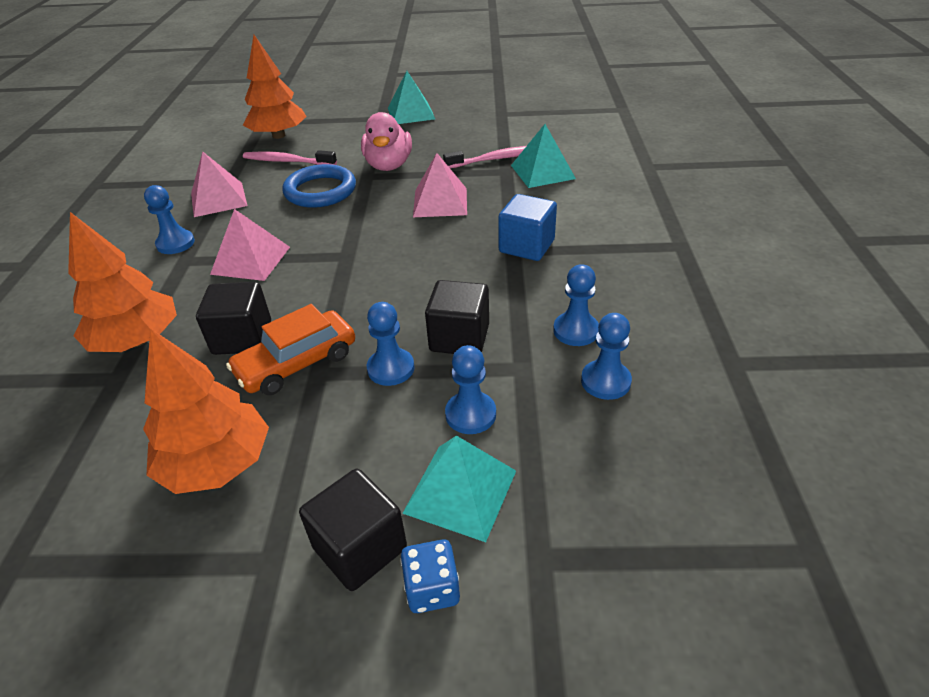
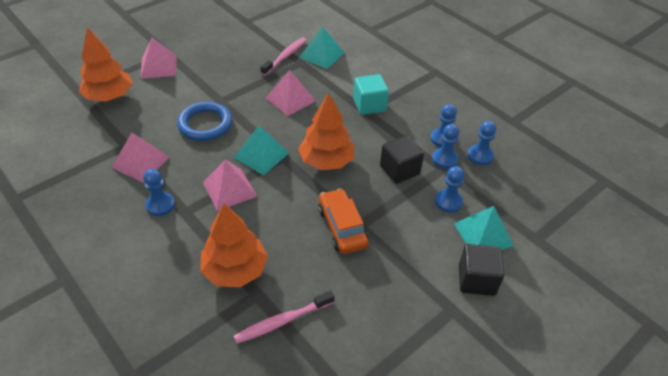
camera: 45 degrees left, 5 degrees up
(217, 464) = (375, 293): orange tree -> orange tree (326, 161)
(242, 337) = (294, 232): black cube -> none
(287, 161) = (148, 113): pink toothbrush -> pink toothbrush (282, 321)
(297, 363) = (342, 227): orange car -> orange car turned 150 degrees clockwise
(356, 126) = (158, 66): none -> pink pyramid
(389, 165) = (225, 88): pink duck -> none
(391, 368) = (389, 202): blue pawn -> blue pawn (444, 159)
(411, 113) = (185, 42): turquoise pyramid -> turquoise pyramid (261, 155)
(432, 589) = (517, 274): blue dice -> none
(526, 246) = (369, 105): blue cube -> turquoise cube

